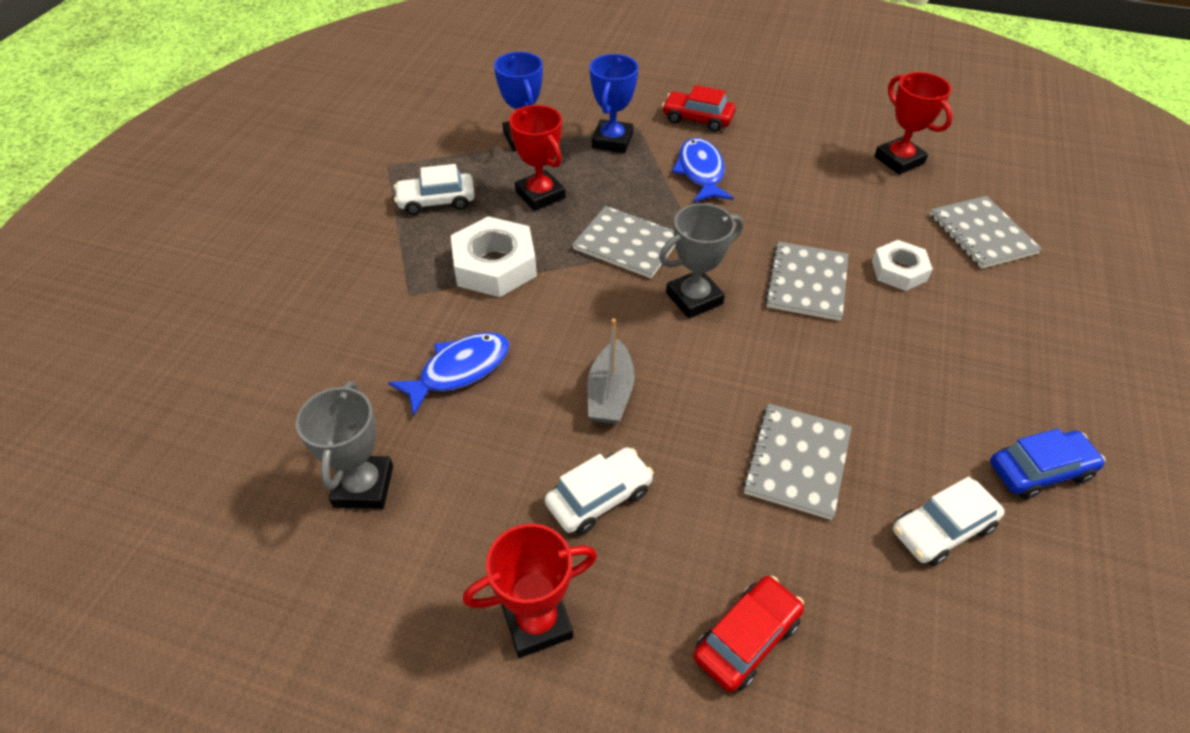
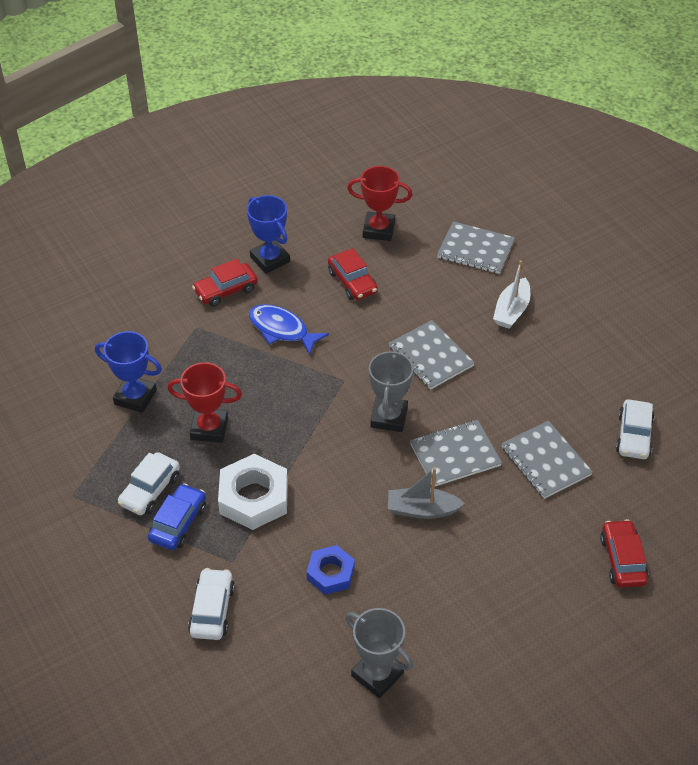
camera: 50 degrees left, 0 degrees up
(459, 370) = (330, 573): blue fish -> blue nut
(537, 622) = (540, 642): red trophy -> none
(599, 497) = (489, 564): white car -> white car (212, 610)
(610, 393) = (422, 510): grey boat -> grey boat turned 135 degrees clockwise
(612, 141) = (196, 351): blue trophy -> blue trophy (270, 259)
(627, 244) = (308, 416): grey notebook -> grey notebook (455, 455)
(815, 180) = (352, 282): none -> red car
(899, 271) = (464, 309): white nut -> none
(951, 307) = (511, 310): none -> white boat
(1039, 471) = (638, 370): blue car -> blue car (178, 523)

